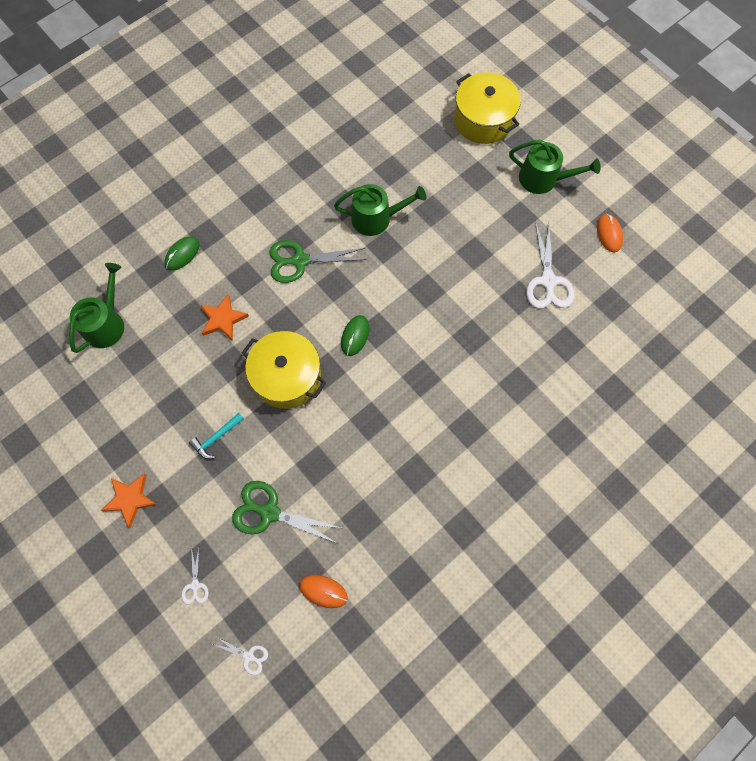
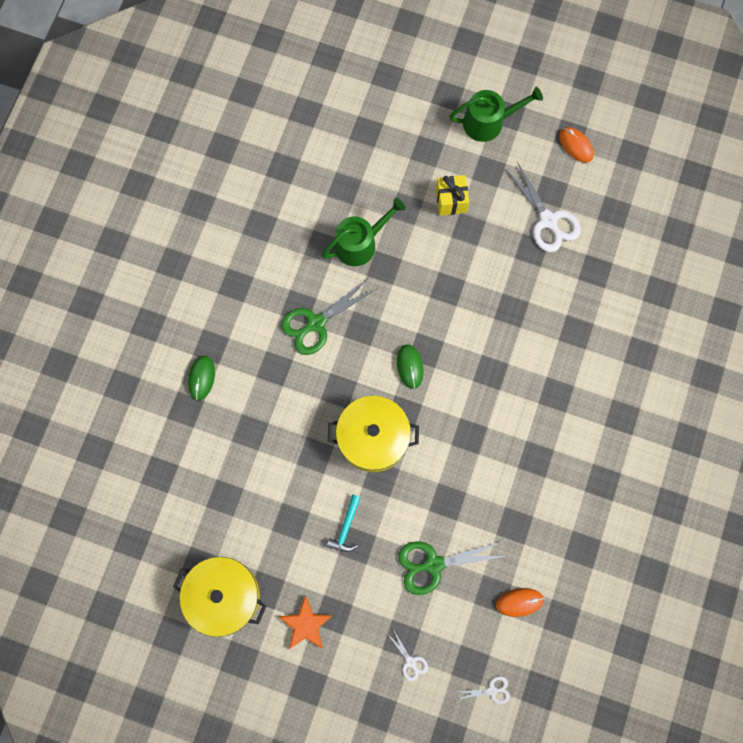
camera: 30 degrees left, 5 degrees up
(107, 323) = (175, 483): green watering can -> none
(223, 319) = (280, 418): orange star -> none
(473, 223) = (451, 201): none -> yellow gift
(483, 120) = (399, 90): yellow pot -> yellow pot (224, 596)

